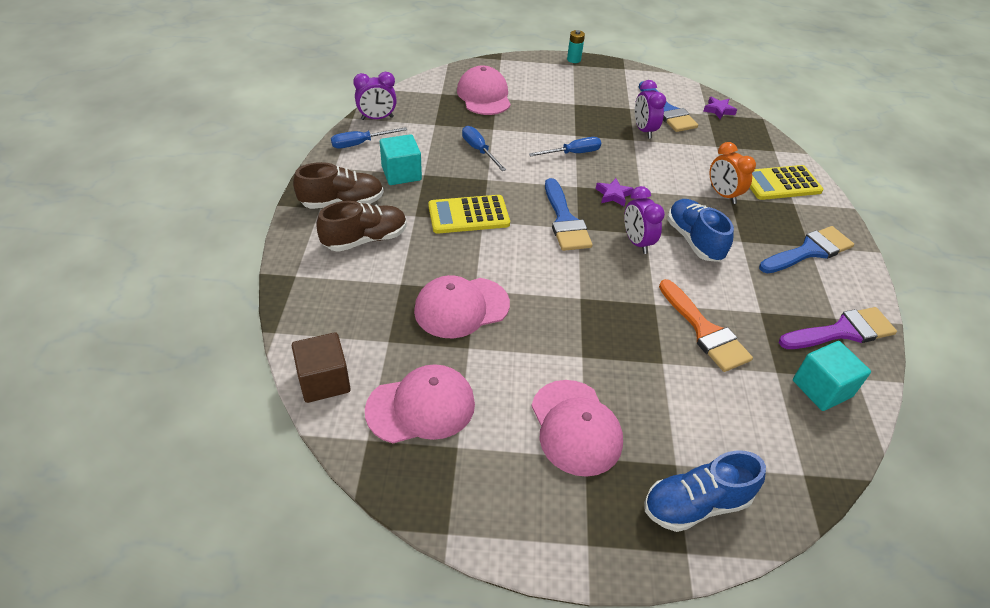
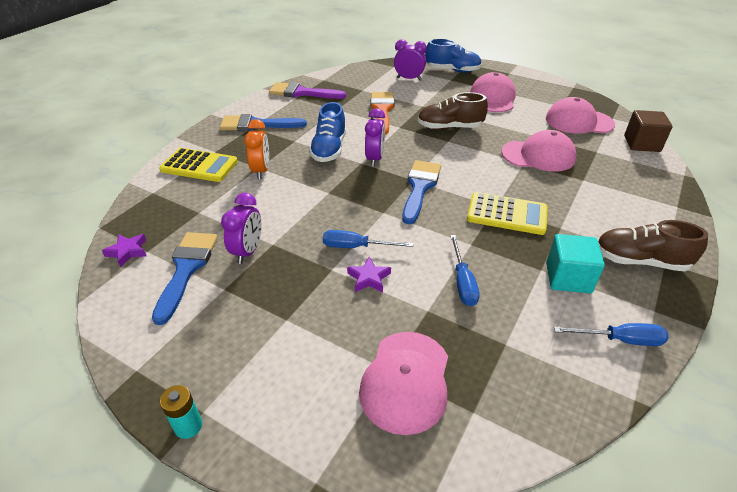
camera: 150 degrees left, 5 degrees down
(365, 239) = (613, 219): brown shoe -> brown shoe (449, 127)
(377, 118) = (593, 384): purple clock -> purple clock (409, 79)
(613, 195) = (356, 196): purple star -> purple star (369, 278)
(821, 388) = (347, 81): turquoise cube -> none

